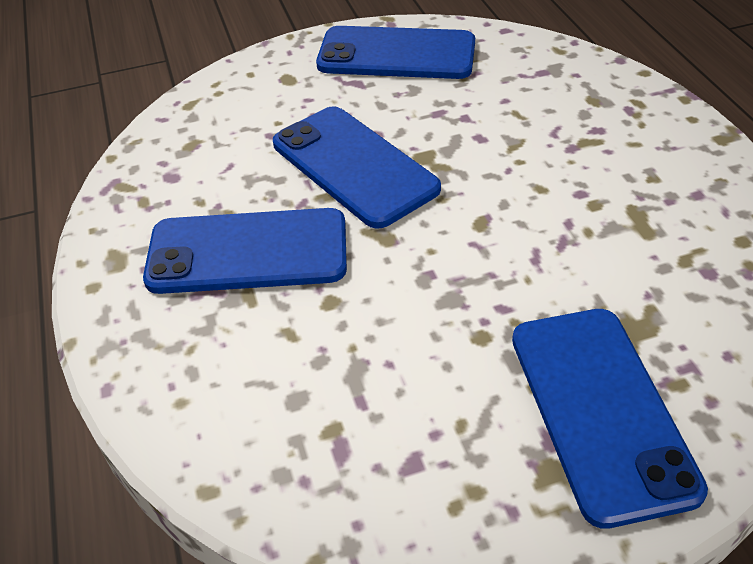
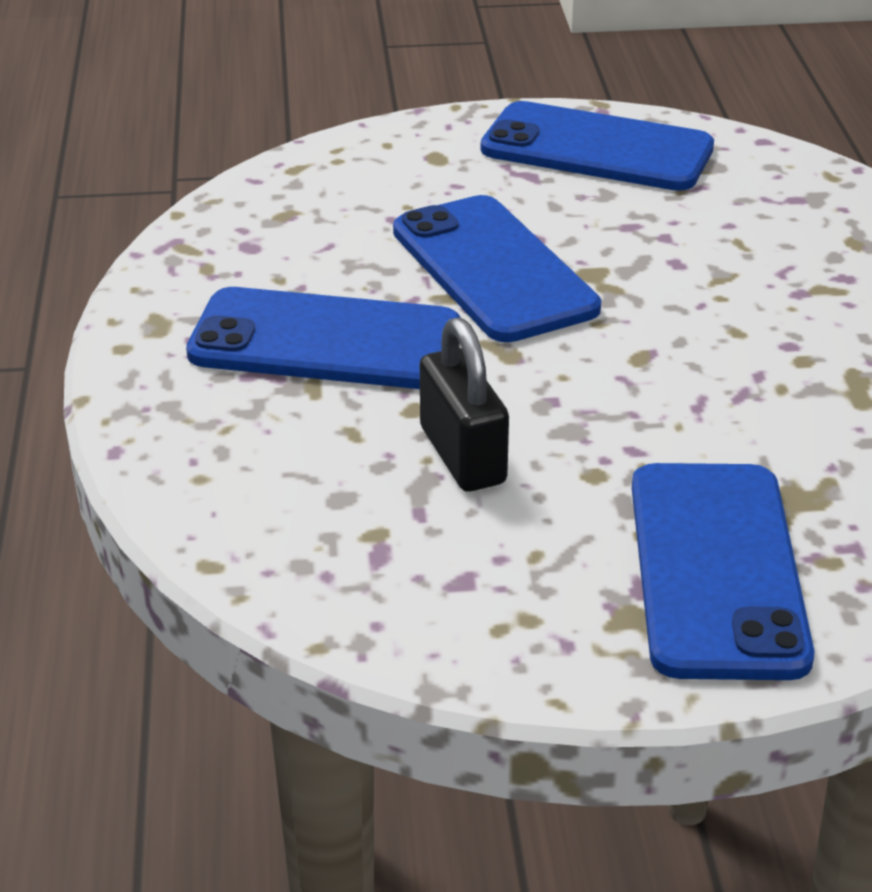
camera: 10 degrees right, 10 degrees down
(378, 339) = (462, 455): none -> black padlock

